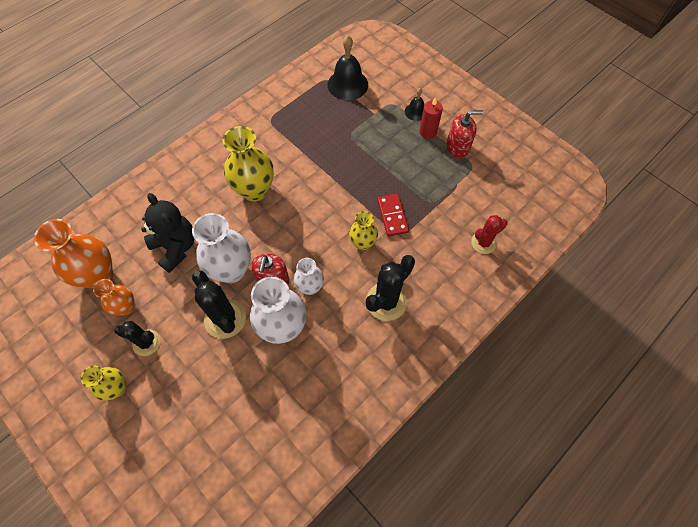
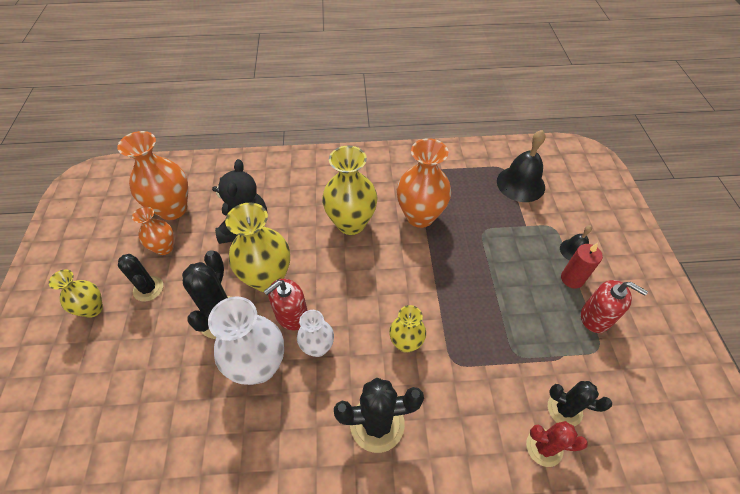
camera: 40 degrees right, 10 degrees down
(231, 270) = (267, 278): white vase -> yellow vase
(299, 153) = (420, 216): none -> orange vase
(392, 216) = (460, 338): red domino -> none
(479, 214) = (564, 409): none -> black cactus

